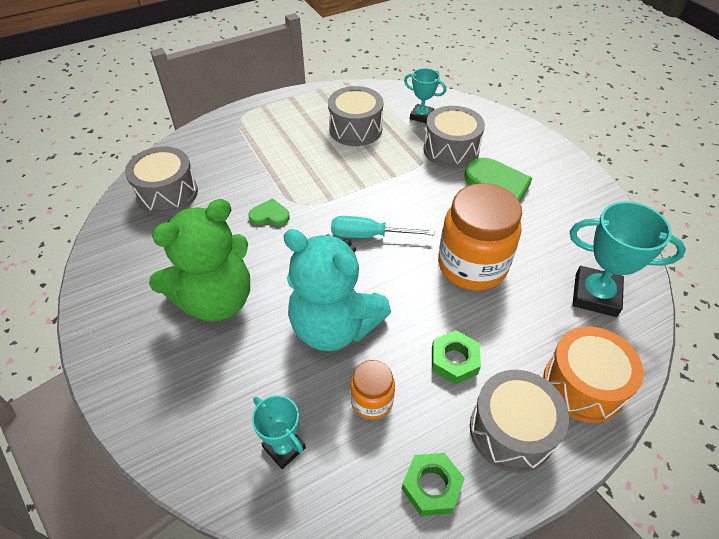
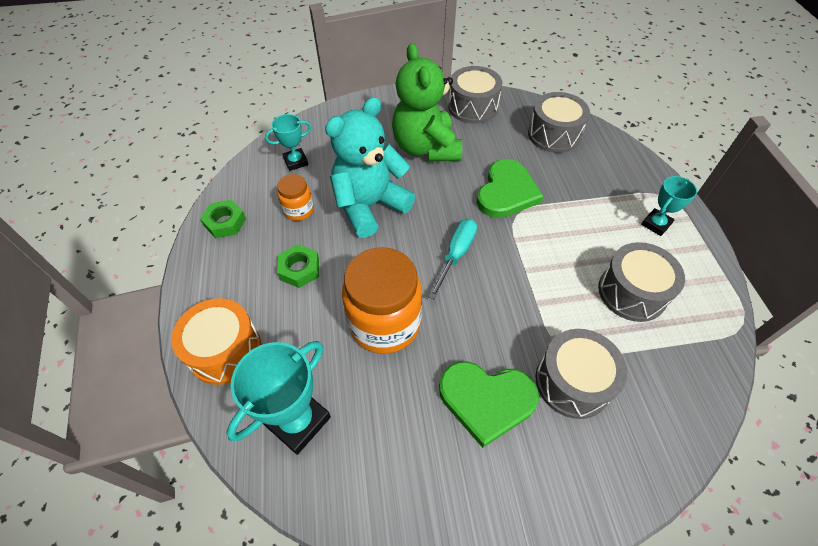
camera: 110 degrees right, 5 degrees up
(270, 215) = (506, 192): green heart -> green heart, size x1.97
(421, 116) = (653, 376): turquoise trophy -> turquoise trophy (656, 224)
(511, 430) = (227, 281): grey drum -> grey drum (472, 107)

